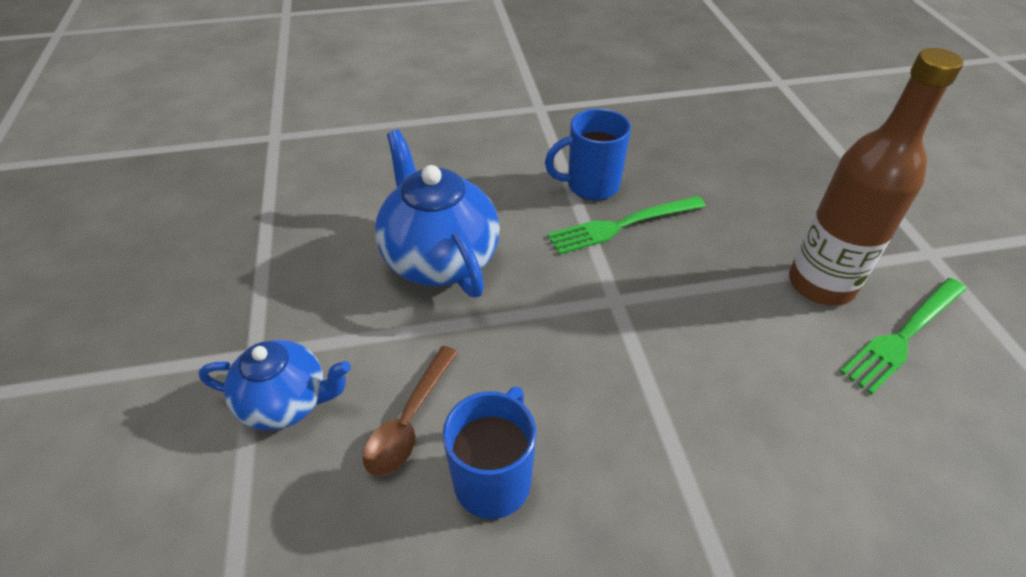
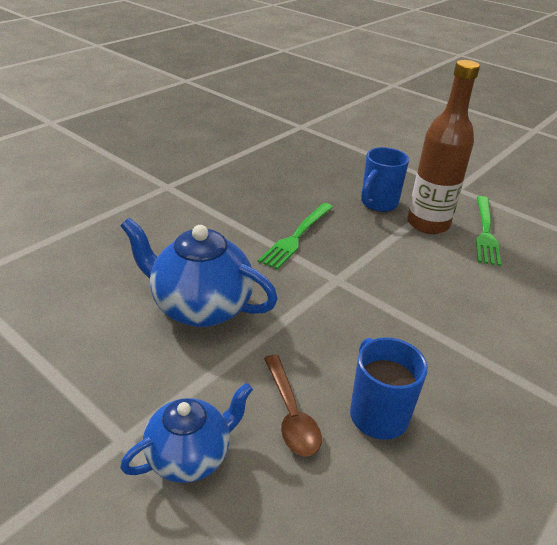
camera: 40 degrees left, 10 degrees down
(590, 186) = (253, 221): blue mug -> blue mug (378, 203)

